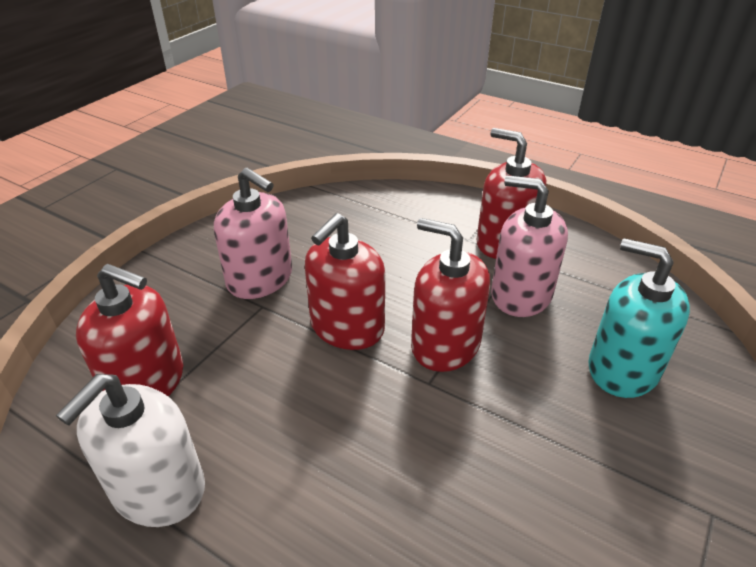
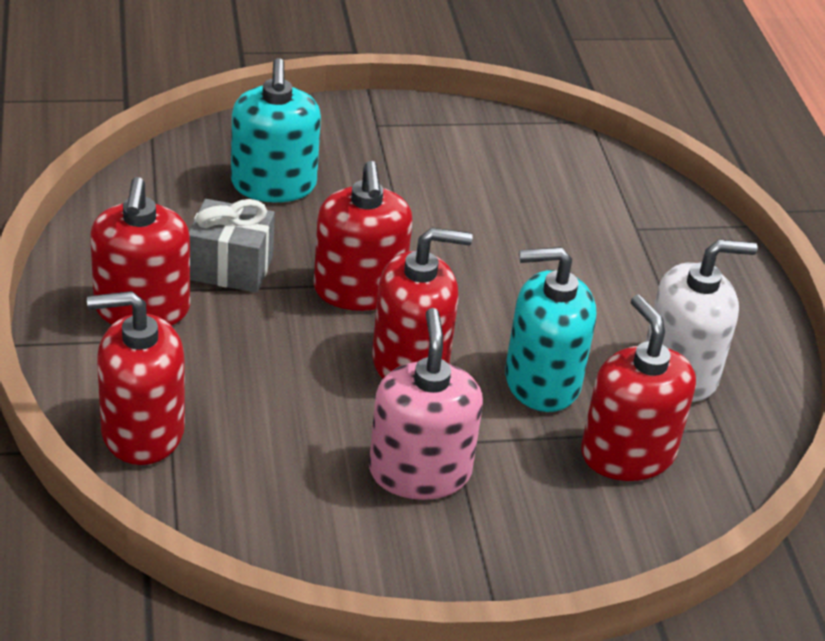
camera: 135 degrees left, 0 degrees up
(255, 385) = (542, 381): none -> turquoise soap dispenser
(401, 205) = (142, 431): none -> red soap dispenser
(521, 294) = (230, 267): pink soap dispenser -> grey gift

